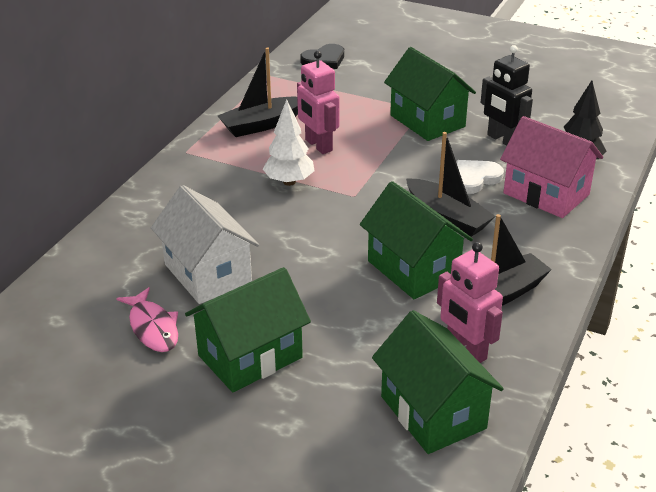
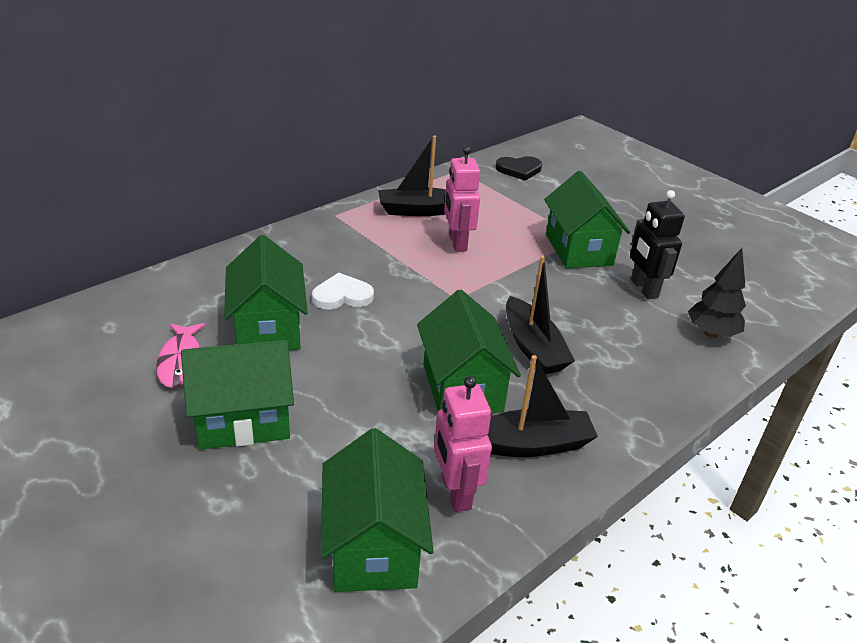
camera: 20 degrees right, 0 degrees up
(208, 273) = (268, 328): white house -> green house
(289, 182) = (405, 267): white tree -> none
(474, 178) = (588, 318): white heart -> white heart (342, 295)
(546, 194) = (654, 356): pink house -> none

